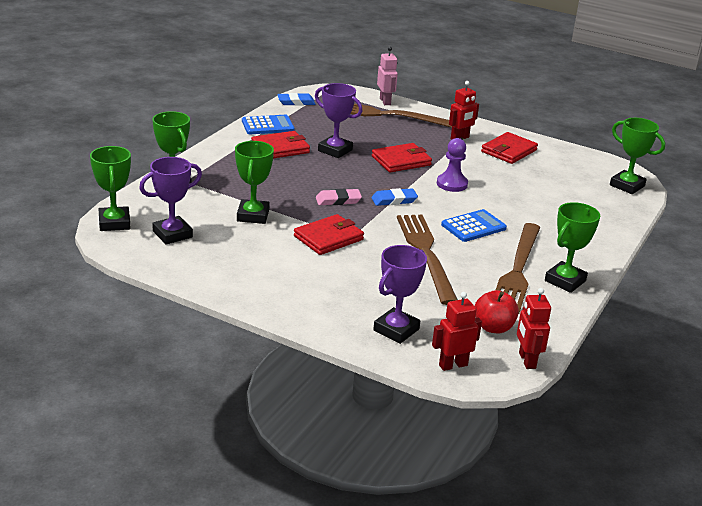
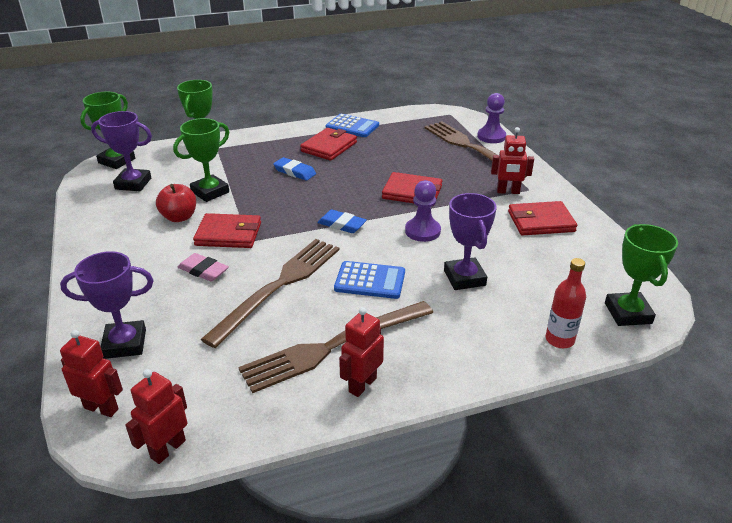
camera: 45 degrees right, 5 degrees up
(280, 148) = (329, 147): red wallet -> red wallet turned 75 degrees counterclockwise
(296, 102) = (409, 115): blue eraser -> blue eraser (294, 172)
(335, 150) = (370, 163): purple trophy -> purple trophy (464, 278)
(338, 200) = (295, 206): pink eraser -> pink eraser (203, 270)
(385, 101) = (491, 136): pink robot -> purple pawn
(493, 327) = (204, 393): red apple -> red apple (179, 217)
(565, 281) = (362, 385): green trophy -> red robot
(617, 213) = (559, 340): none -> red bottle

